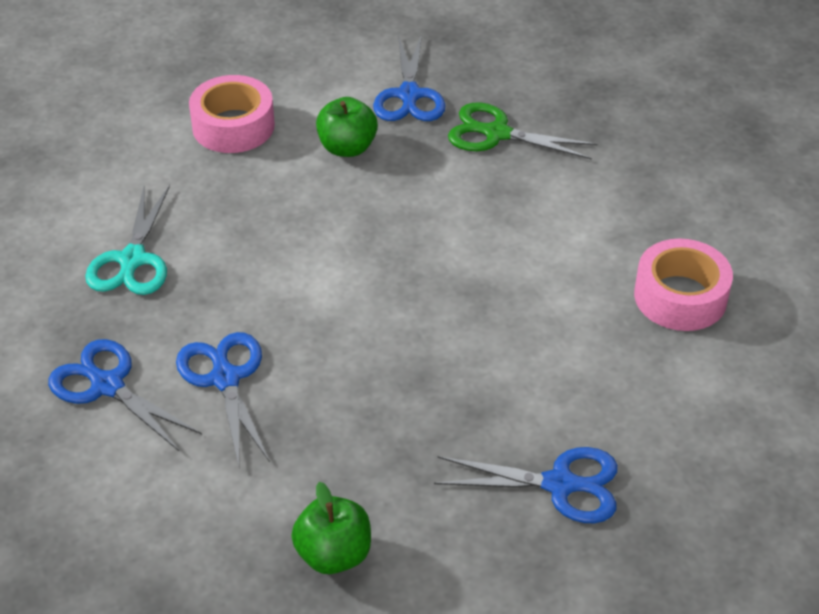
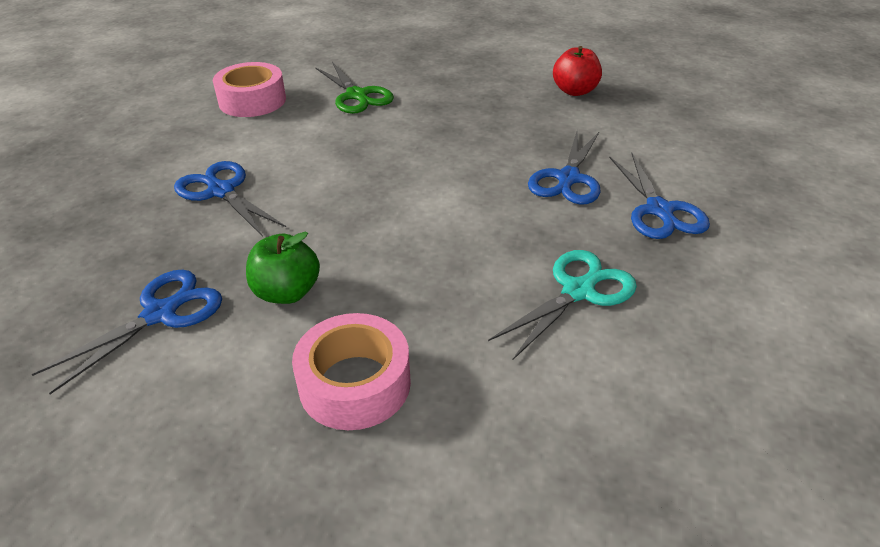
camera: 140 degrees left, 5 degrees down
(333, 554) = (574, 91): green apple -> red apple
(497, 133) = (165, 236): green scissors -> green scissors (357, 95)
(559, 484) = (434, 71): blue scissors -> blue scissors (221, 191)

